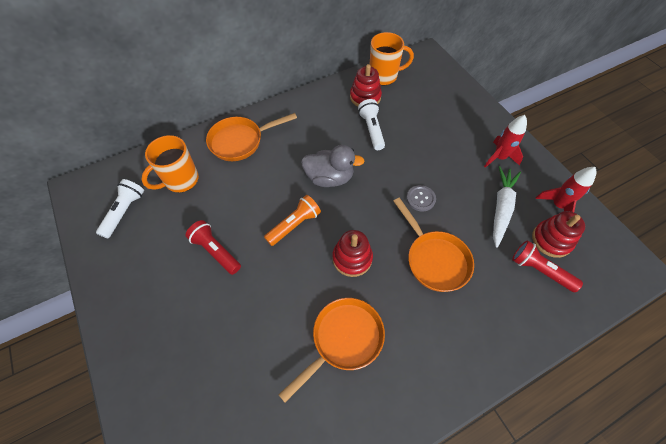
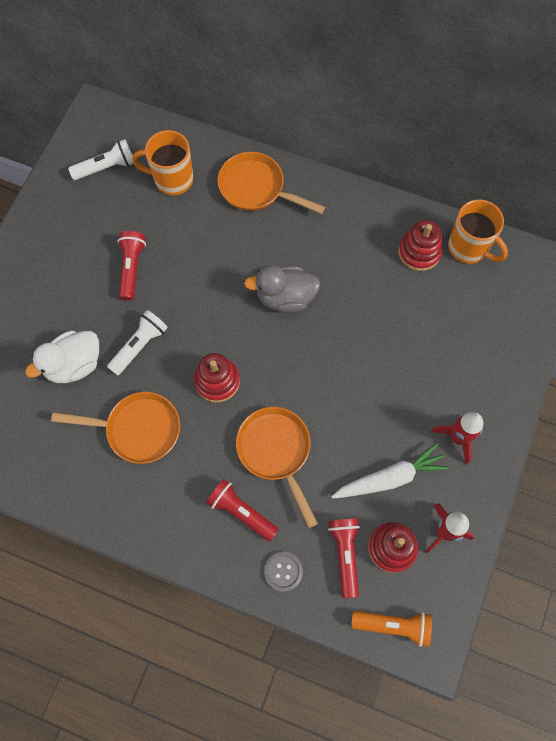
camera: 50 degrees right, 10 degrees up
(249, 349) = (74, 365): none -> white duck
(294, 225) = (209, 308): orange flashlight -> orange flashlight (393, 626)
(329, 178) = (285, 297): grey duck -> grey duck turned 120 degrees clockwise
(372, 129) = (380, 291): white flashlight -> white flashlight (140, 346)
(420, 199) = (334, 395): grey button -> grey button (283, 571)
(434, 259) = (276, 452): orange pan -> orange pan turned 135 degrees clockwise
(464, 313) = (241, 512): none -> red flashlight

